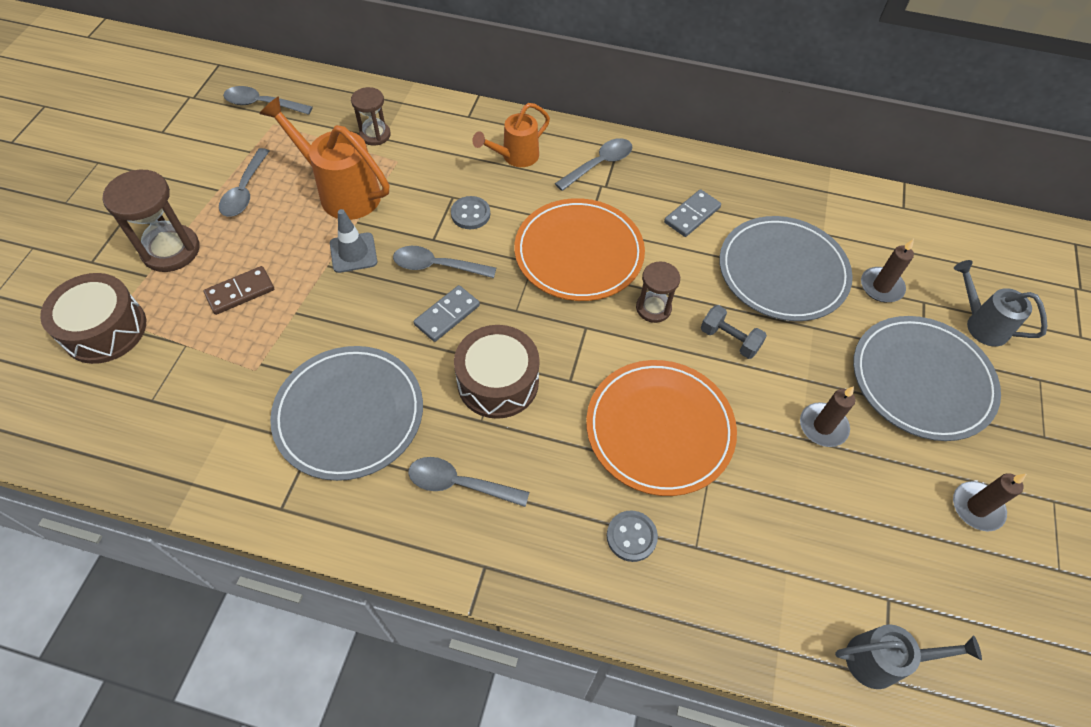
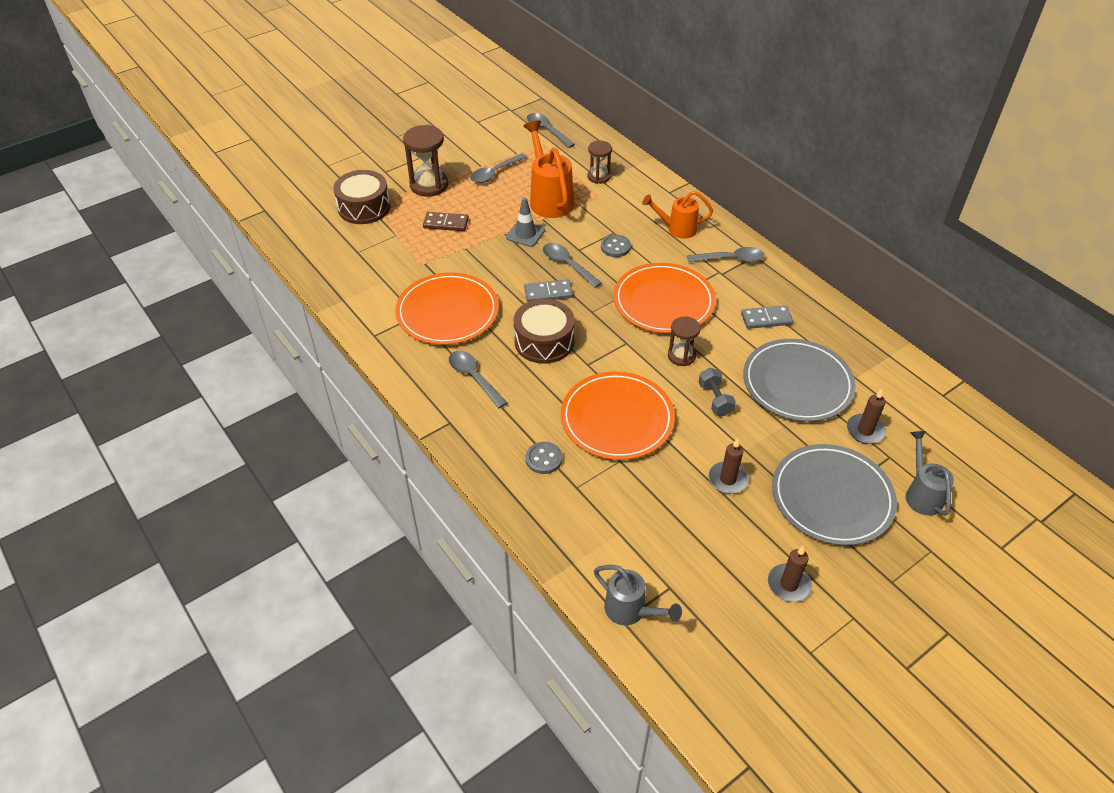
camera: 40 degrees right, 10 degrees down
(349, 414) = (447, 312): grey plate -> orange plate

